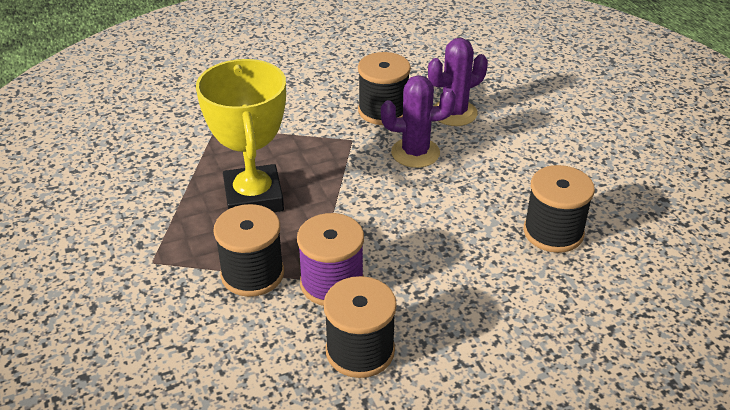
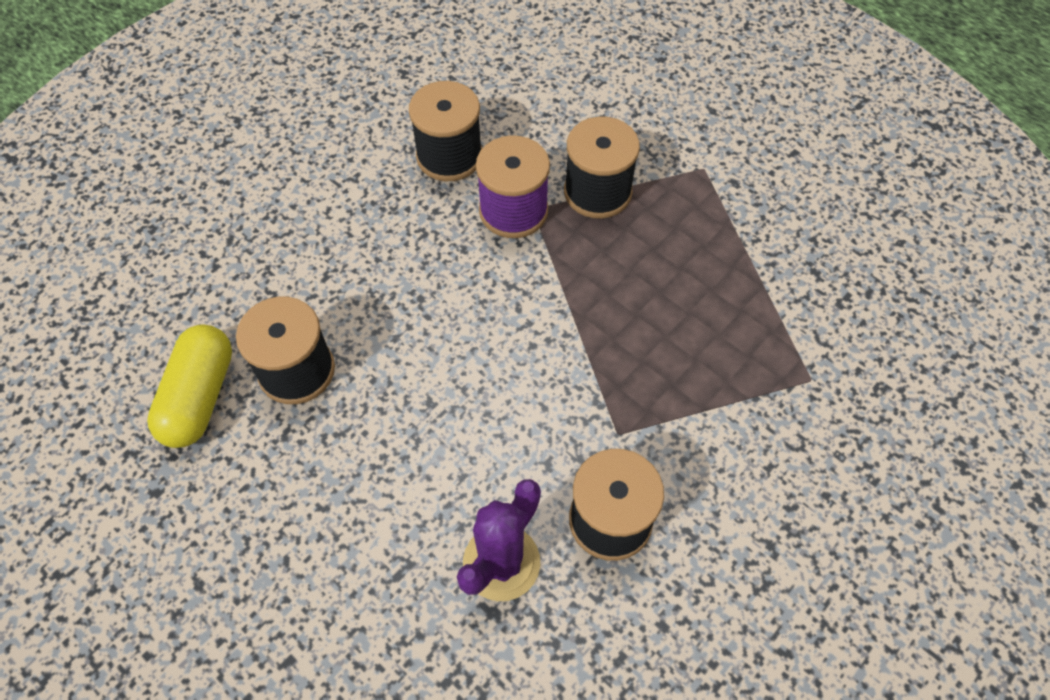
camera: 155 degrees right, 20 degrees up
(254, 198) = (669, 284): yellow trophy -> none
(415, 153) = (519, 443): purple cactus -> none
(630, 239) = (199, 397): none -> yellow capsule

